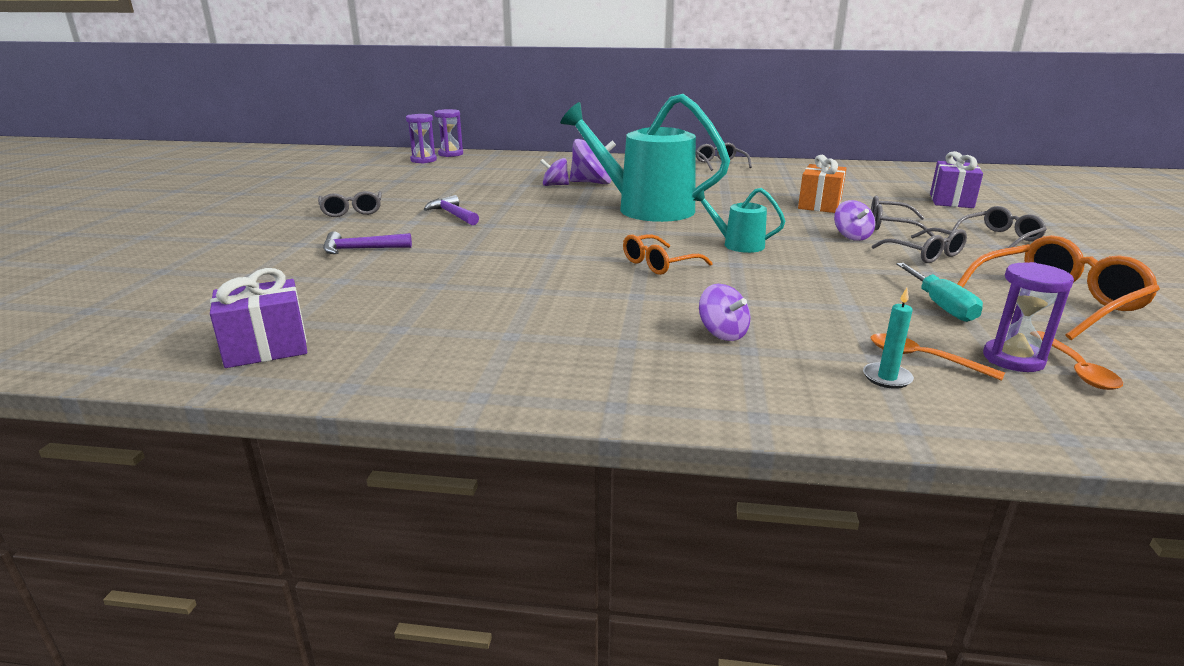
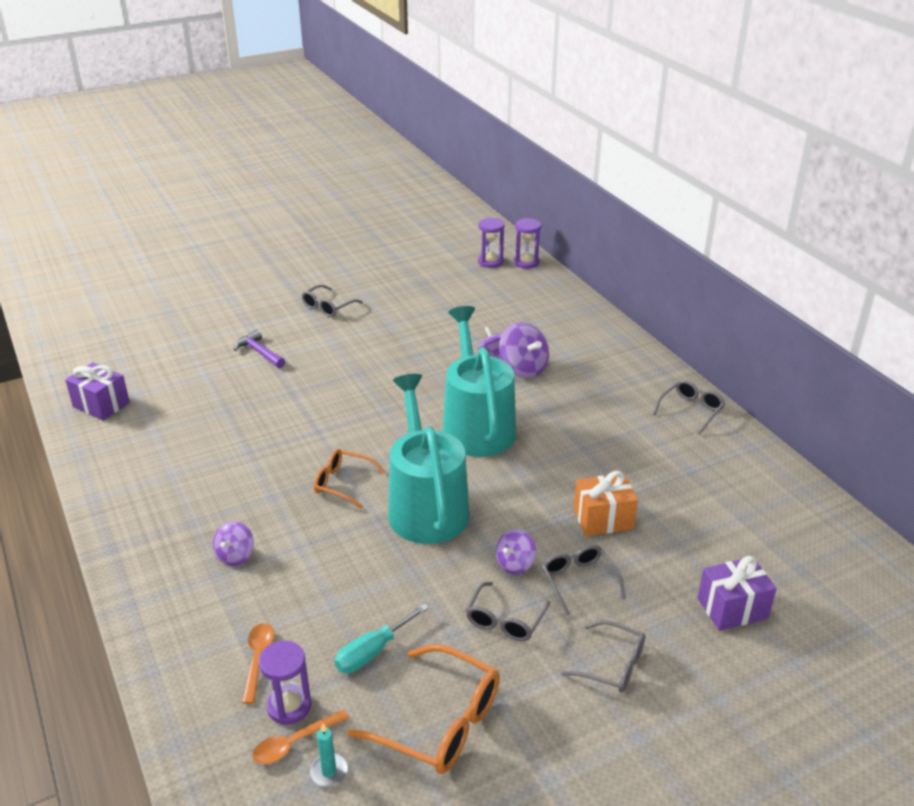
camera: 55 degrees right, 10 degrees up
(452, 215) = (363, 348): purple hammer -> none
(738, 245) = (426, 506): turquoise watering can -> turquoise watering can, size x2.18
(887, 378) = (215, 647): turquoise candle -> turquoise candle (329, 772)

